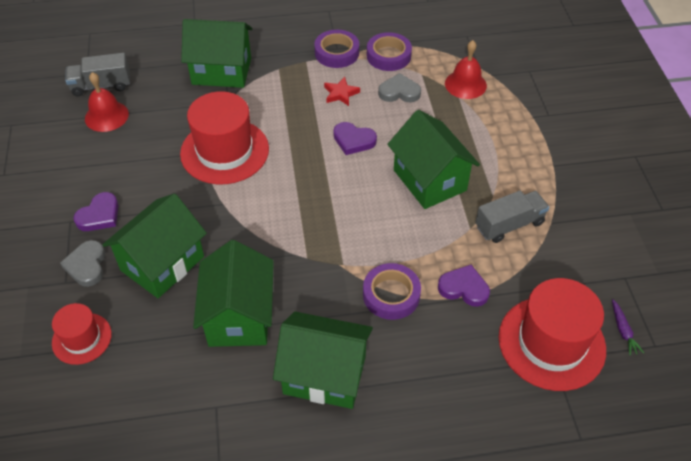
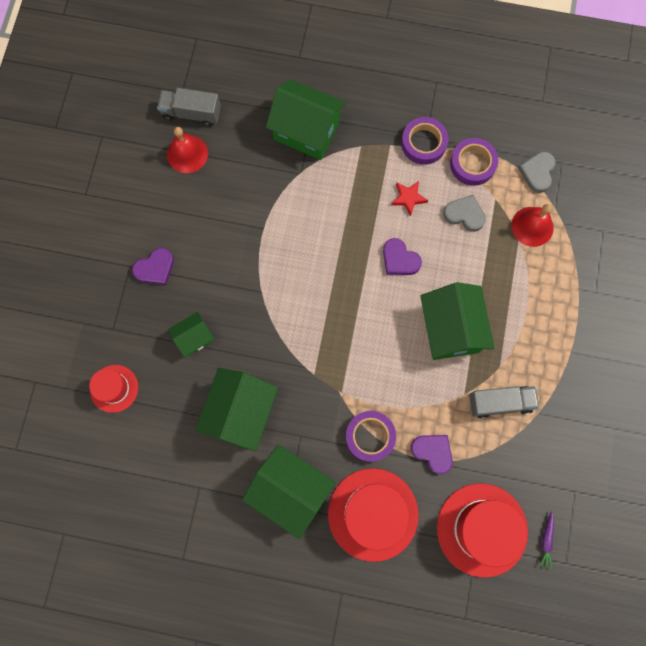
camera: 20 degrees right, 25 degrees up
(87, 265) = (133, 318): grey heart -> grey heart (537, 173)
(162, 263) = (194, 338): green house -> green house, size x0.54
(224, 151) = (280, 232): red hat -> red hat (373, 514)

